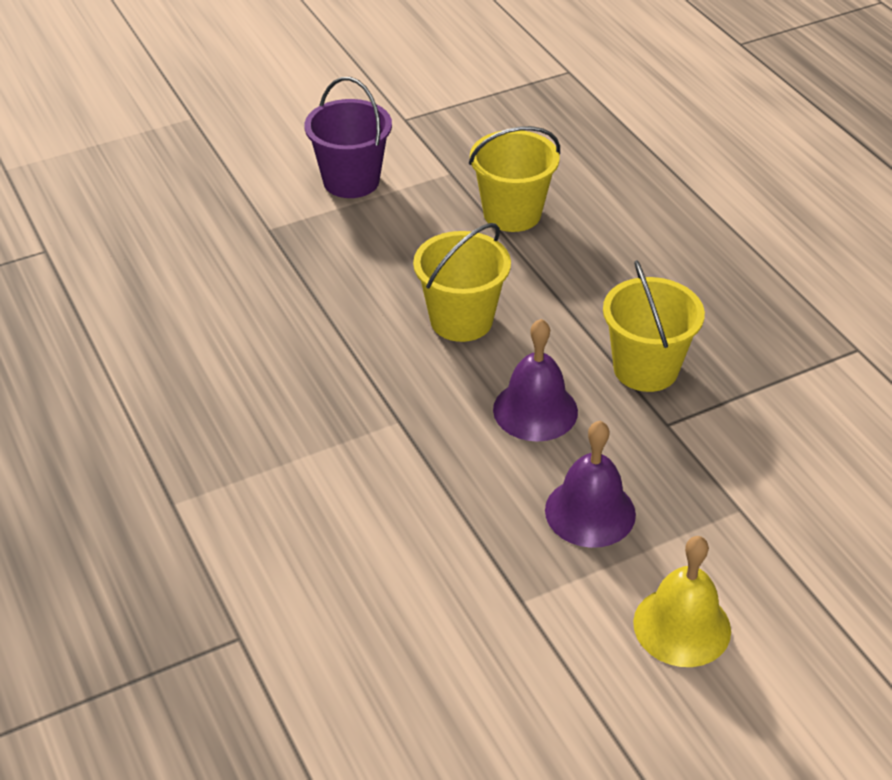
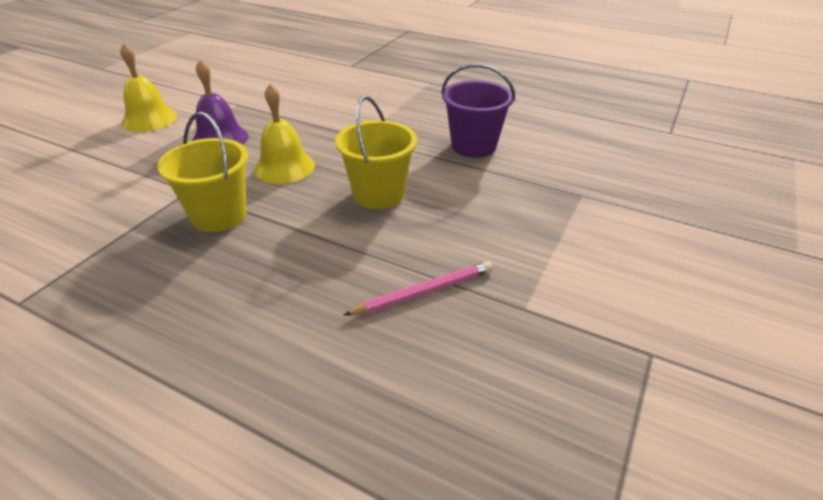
camera: 145 degrees right, 5 degrees down
(351, 181) = (590, 257): purple bucket -> purple bucket (473, 146)
(512, 213) = (423, 292): yellow bucket -> pink pencil
(535, 410) = (284, 167): purple bell -> yellow bell

